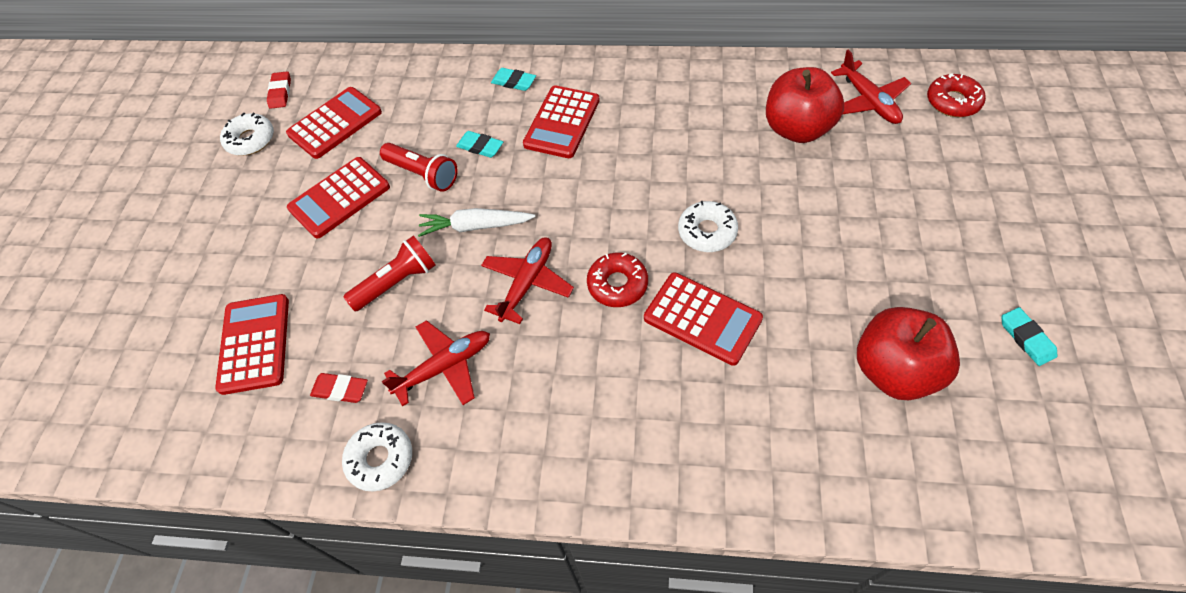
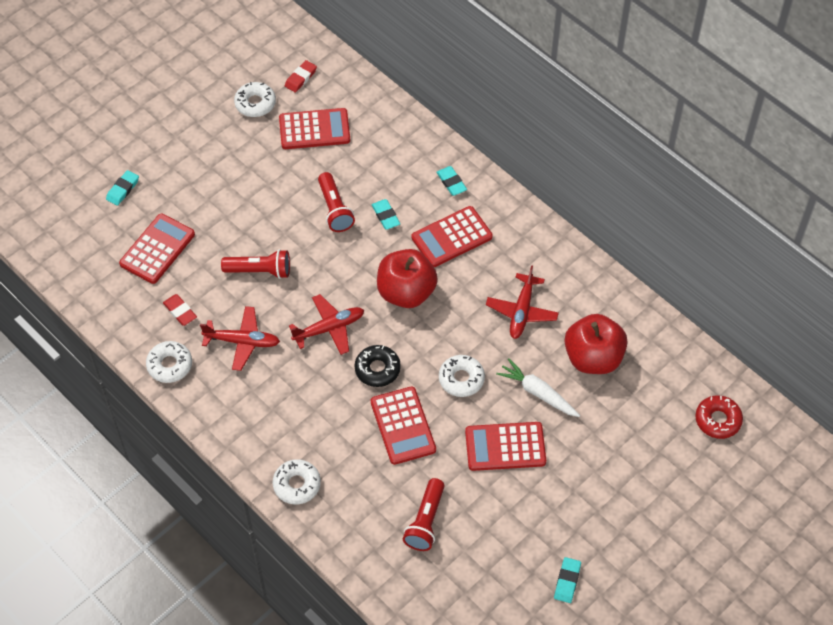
camera: 35 degrees right, 0 degrees up
(159, 312) = (122, 189): none -> turquoise eraser
(339, 198) = (273, 188): red calculator -> red calculator (505, 447)
(475, 226) = (333, 269): white carrot -> white carrot (537, 393)
(617, 284) = (377, 369): red donut -> black donut
(661, 474) = (297, 485): none -> white donut
(833, 396) = (425, 521): none -> red flashlight
(868, 101) = (663, 376): red plane -> red plane (521, 311)
(894, 370) = (473, 536): red apple -> red apple (406, 292)

